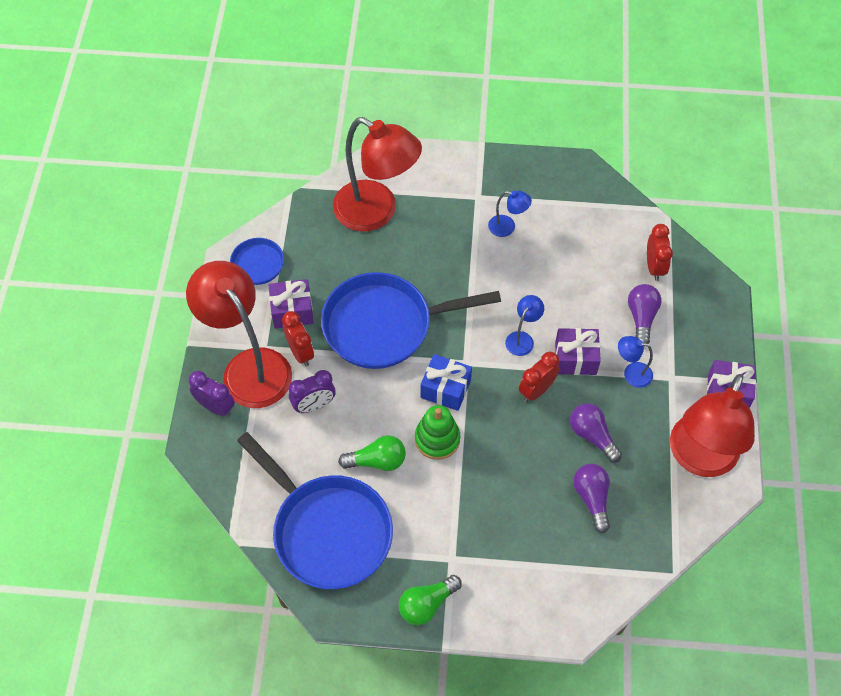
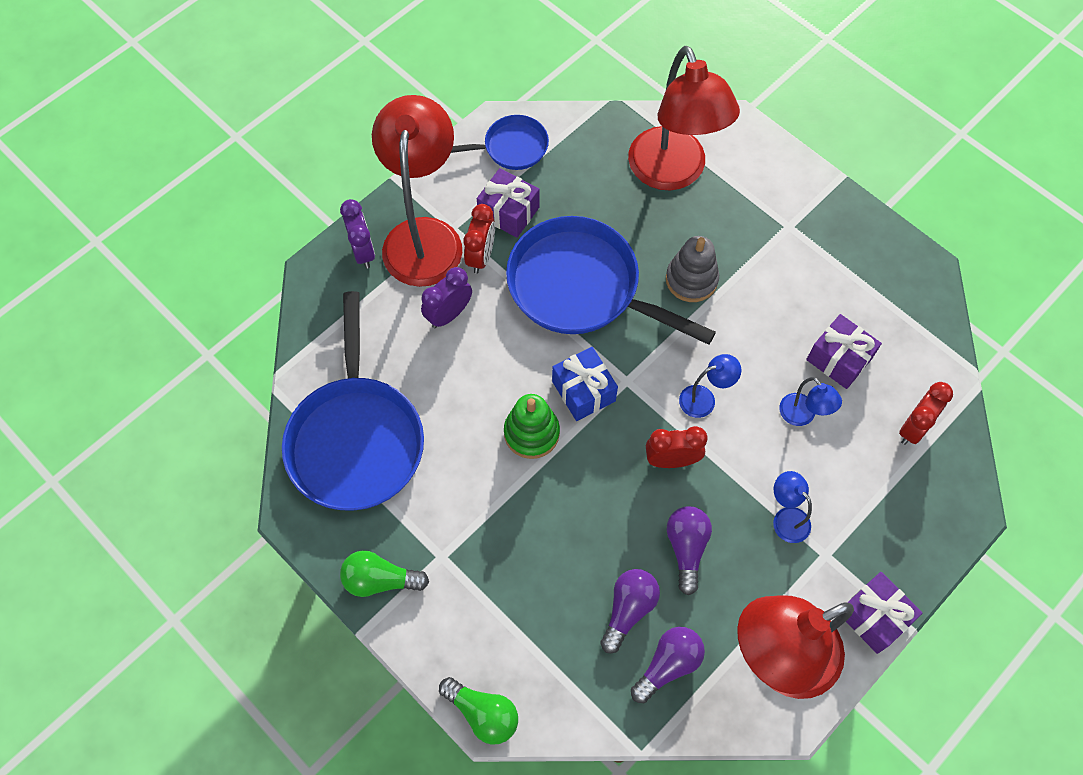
camera: 40 degrees right, 5 degrees up
(314, 405) = (449, 314): purple clock -> purple clock turned 120 degrees clockwise
(377, 461) = (457, 410): green light bulb -> green light bulb (483, 713)
(449, 271) = (691, 279): none -> grey stacking toy
(507, 227) = (791, 277): blue lamp -> blue lamp (802, 416)
(575, 358) = (741, 459): purple gift -> purple gift (839, 359)
(641, 317) = (850, 469): purple light bulb -> purple light bulb (668, 665)

